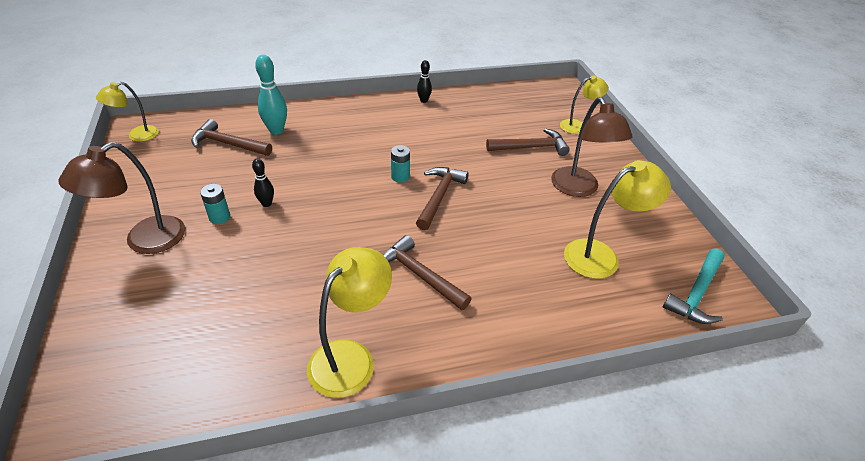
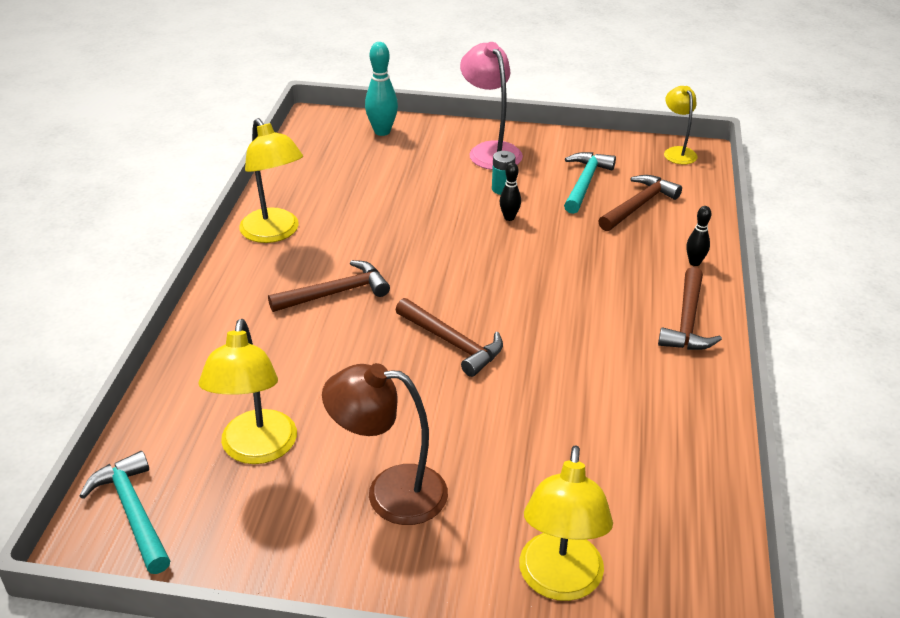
camera: 115 degrees right, 5 degrees down
(144, 241) = (490, 150): brown lamp -> pink lamp
(198, 174) = (585, 183): none -> turquoise hammer
(276, 130) = (658, 242): turquoise bowling pin -> turquoise bowling pin (382, 131)
(400, 176) = (510, 321): turquoise battery -> none
(424, 101) = (706, 397): black bowling pin -> black bowling pin (694, 262)
(531, 147) = (520, 481): brown hammer -> brown hammer (687, 321)
(578, 126) = (559, 582): yellow lamp -> yellow lamp, size x1.60

